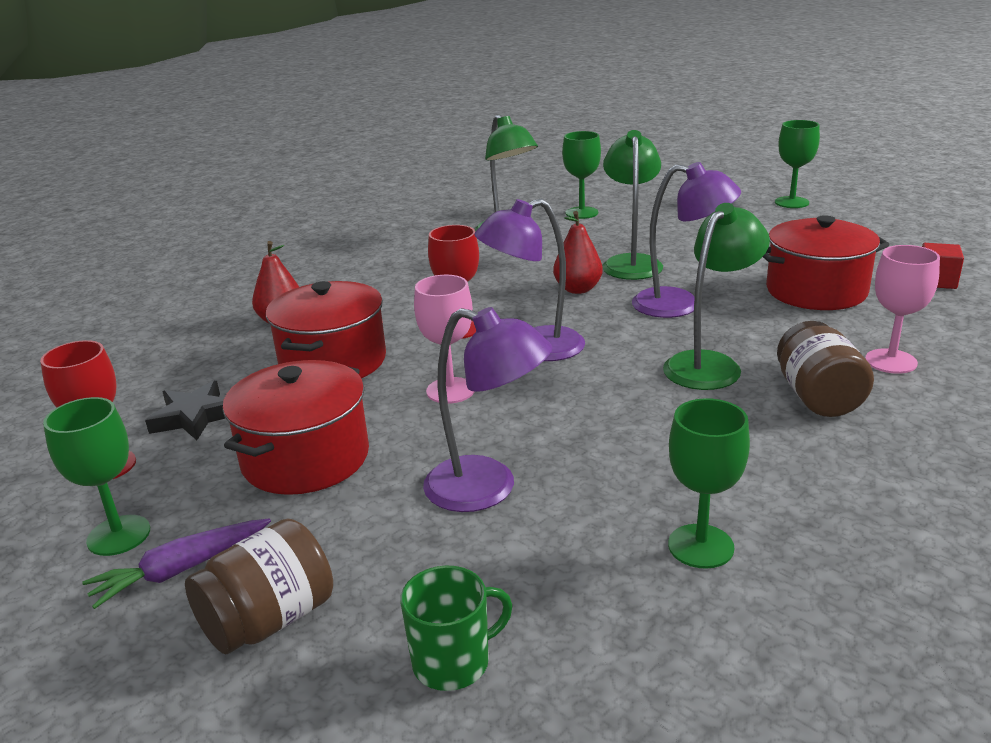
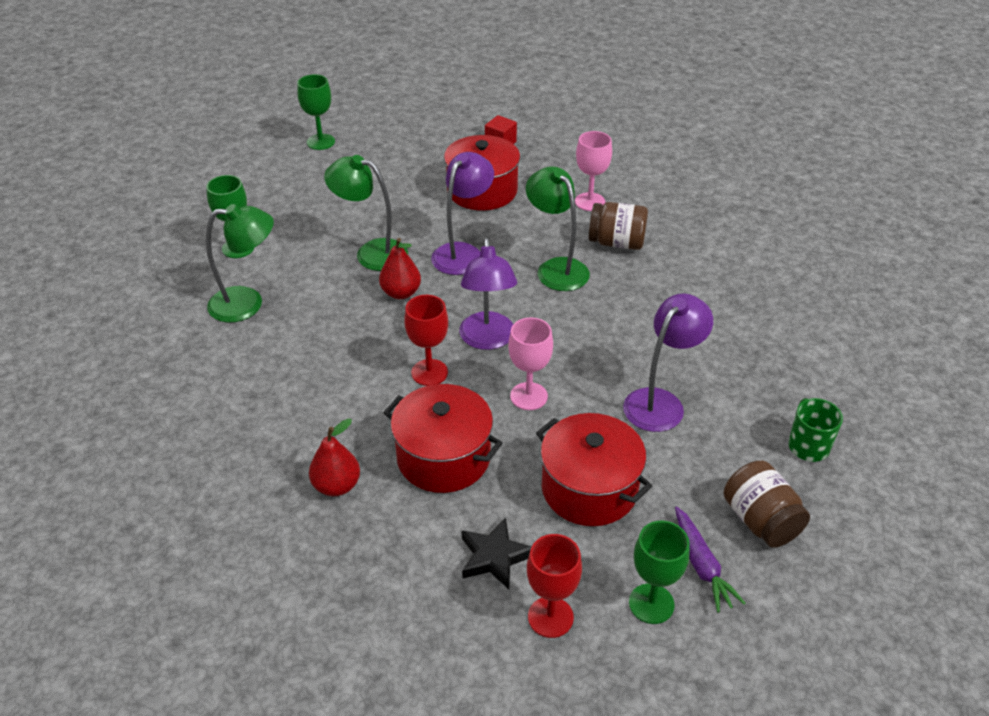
camera: 75 degrees left, 15 degrees up
(700, 546) = (740, 333): green goblet -> none

